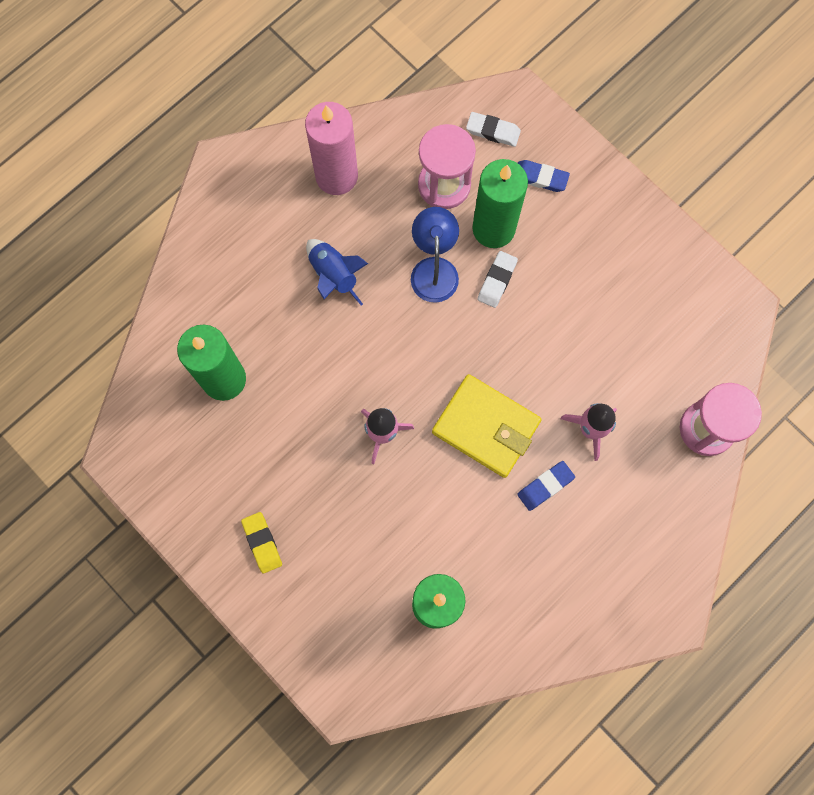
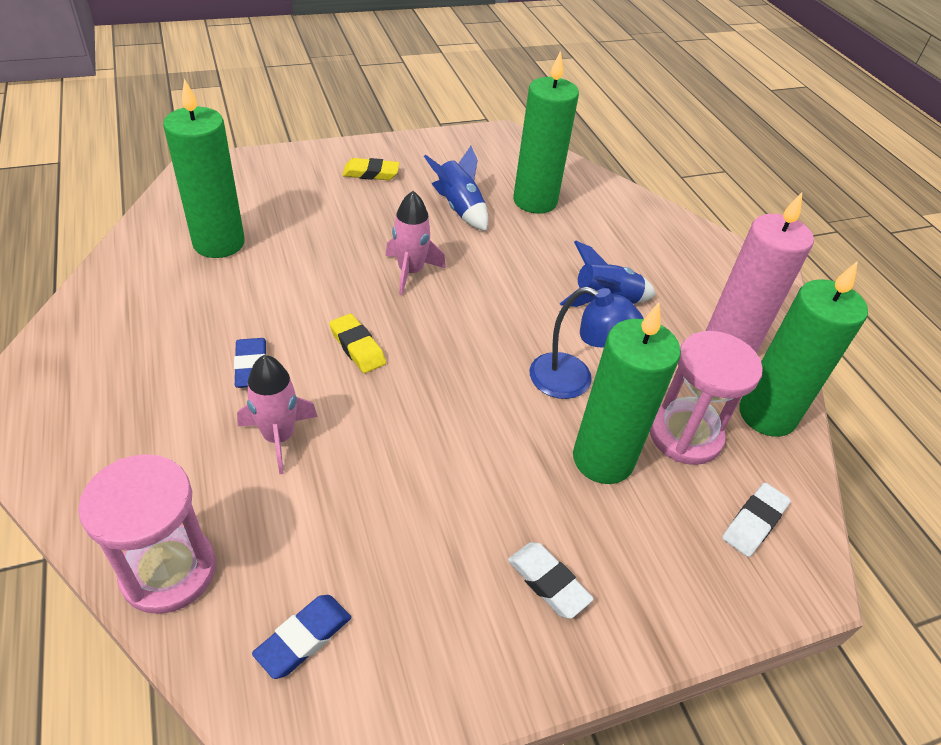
camera: 110 degrees right, 30 degrees down
(273, 438) = (459, 208): none -> blue rocket
(395, 138) = (767, 415): none -> green candle
(486, 427) = (357, 347): yellow wallet -> yellow eraser
(497, 281) = (528, 432): white eraser -> white eraser (548, 582)
(540, 178) = (661, 547): blue eraser -> blue eraser (303, 638)

